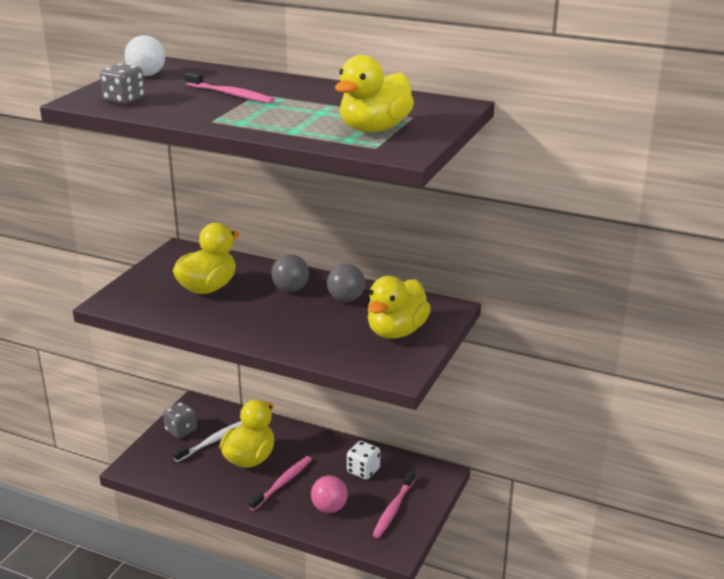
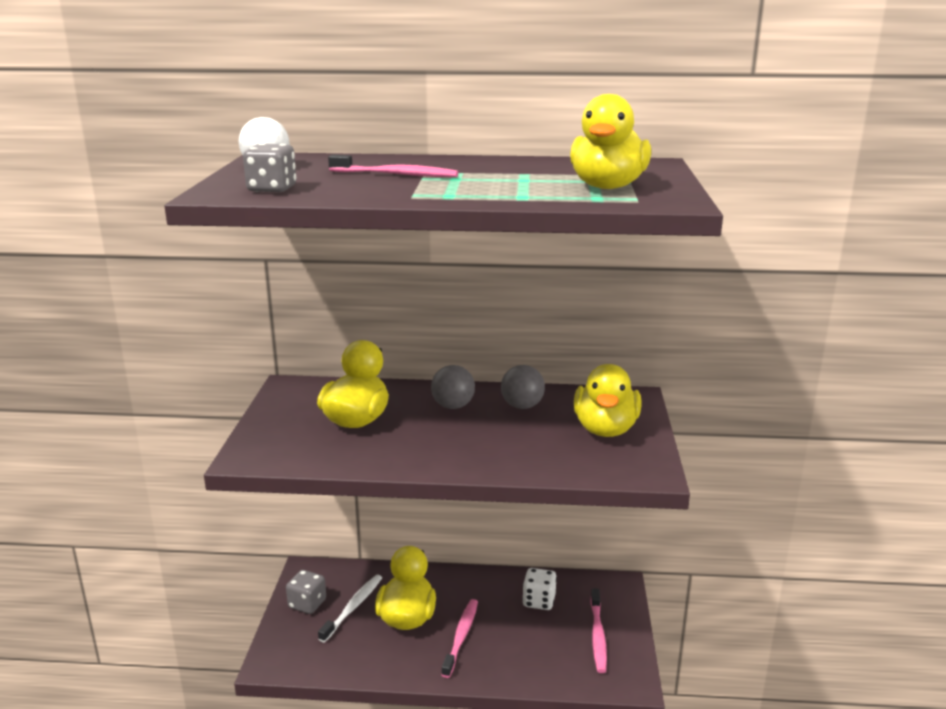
camera: 20 degrees left, 5 degrees down
(329, 508) = (530, 652): pink ball -> none

